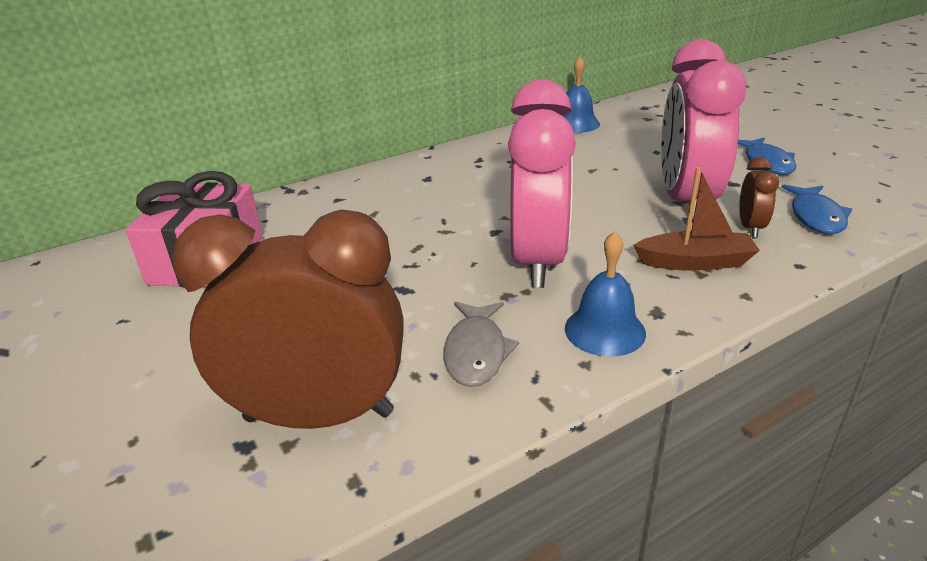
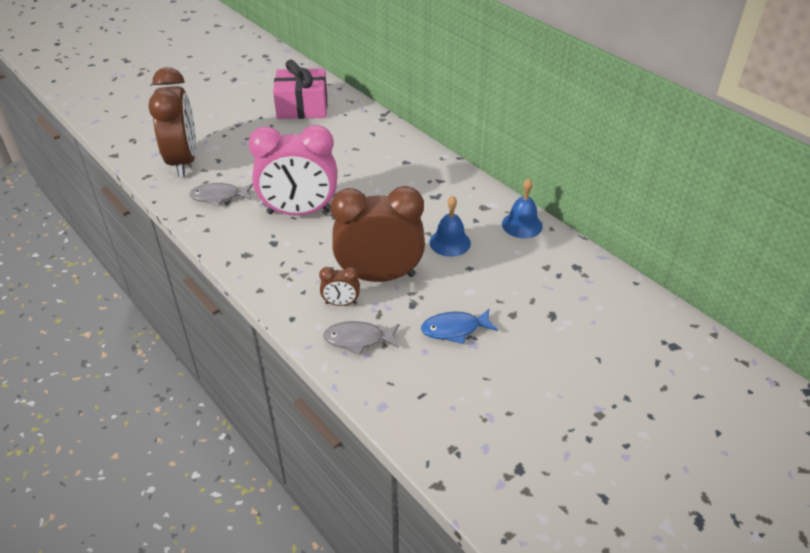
camera: 80 degrees right, 10 degrees up
(604, 330) = (231, 236): blue bell -> blue bell (450, 242)
(686, 201) = (379, 276): pink clock -> brown clock
(695, 262) = (296, 273): brown boat -> none
(816, 217) = (358, 339): blue fish -> grey fish

